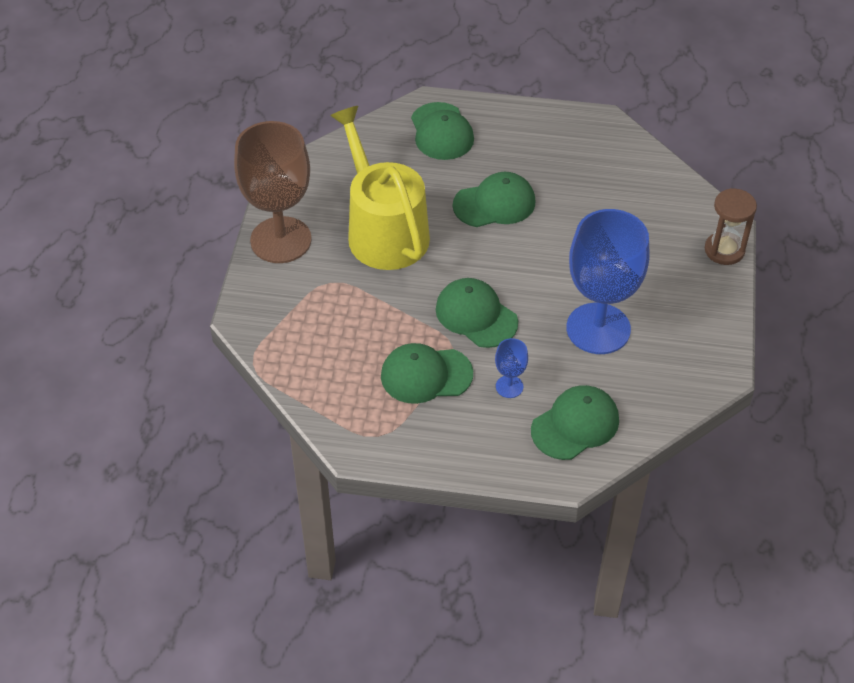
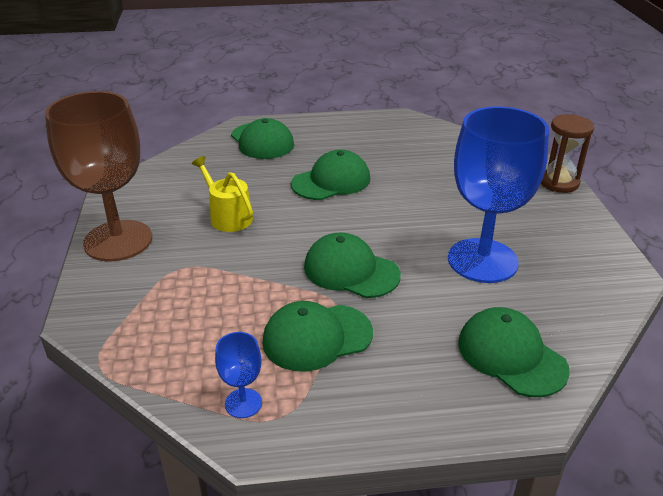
camera: 15 degrees left, 15 degrees down
(383, 230) = (228, 217): yellow watering can -> yellow watering can, size x0.49
(509, 386) = (417, 331): blue goblet -> blue goblet (243, 403)
(575, 425) = (511, 355): green cap -> green cap turned 75 degrees counterclockwise

